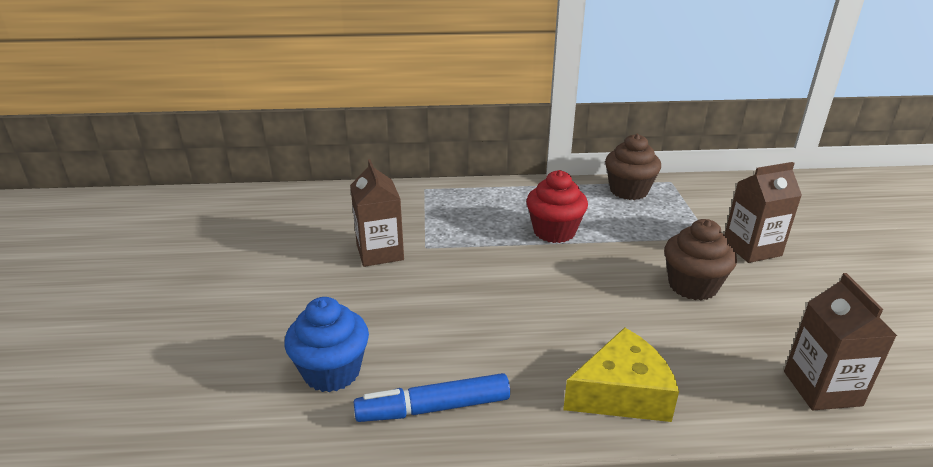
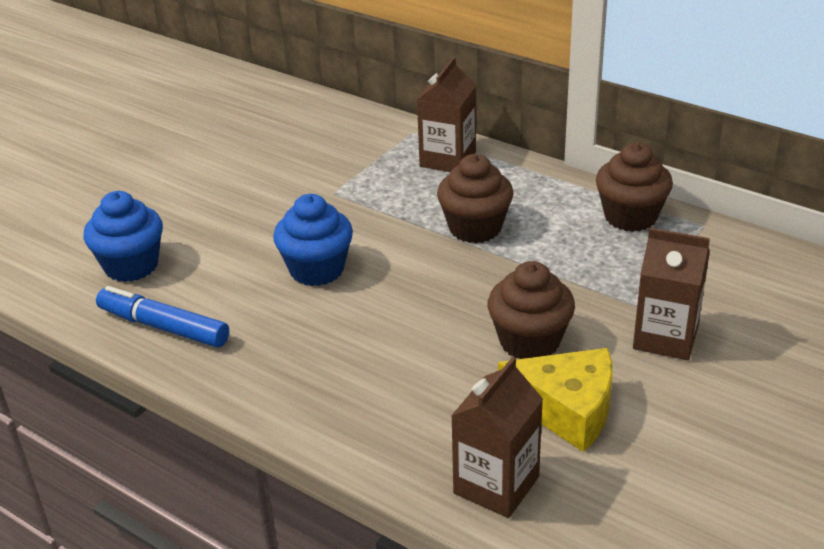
camera: 40 degrees right, 5 degrees up
(380, 252) = (288, 182): brown carton -> brown carton (447, 159)
(491, 304) = (317, 269): none -> blue cupcake
(554, 231) = (475, 228): red cupcake -> brown cupcake
(622, 393) = (314, 392): yellow cheese -> yellow cheese (566, 409)

